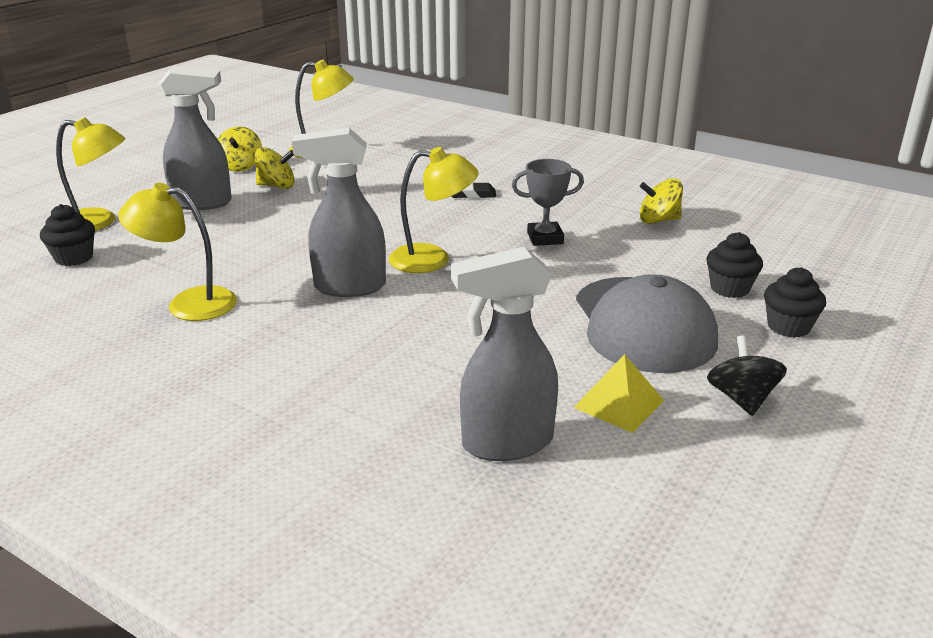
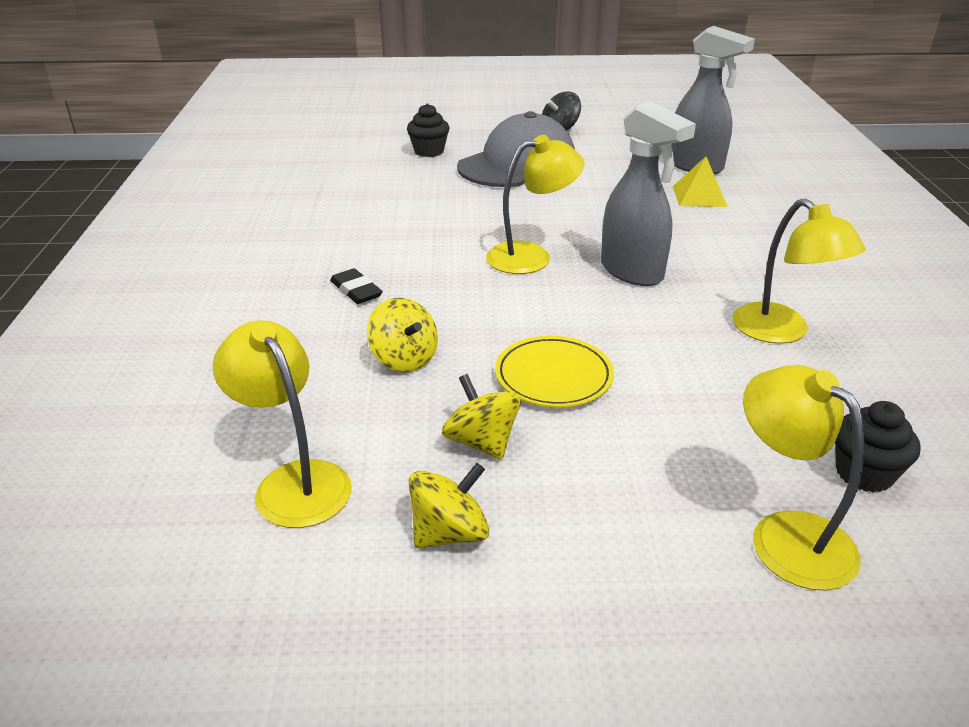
camera: 125 degrees left, 5 degrees up
(203, 203) = (609, 475): grey spray bottle -> none
(289, 217) = (553, 376): none -> yellow plate
(432, 259) = (531, 256): yellow lamp -> yellow lamp turned 105 degrees clockwise
(545, 238) = (423, 224): grey trophy -> none
(619, 404) = (614, 152): yellow pyramid -> yellow pyramid (699, 196)
(658, 220) = (328, 192): yellow spinning top -> yellow spinning top (404, 359)
(788, 327) = (460, 131): black cupcake -> none

